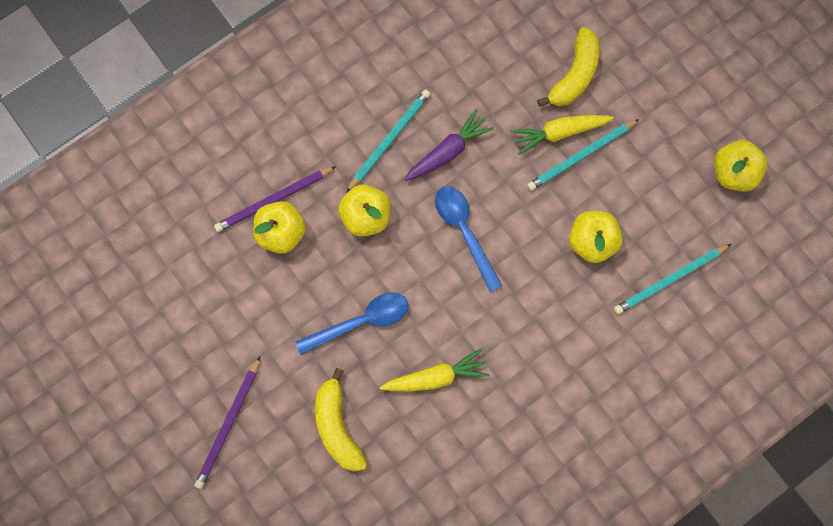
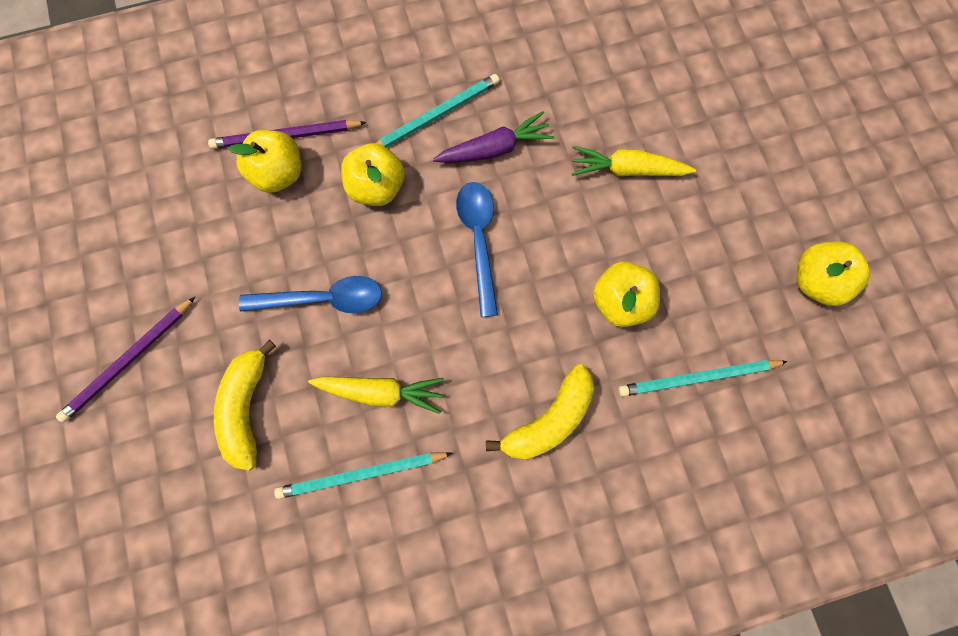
camera: 20 degrees right, 0 degrees up
(574, 75) = (667, 114): yellow banana -> yellow banana (549, 420)
(581, 156) = (642, 203): turquoise pencil -> turquoise pencil (361, 474)

